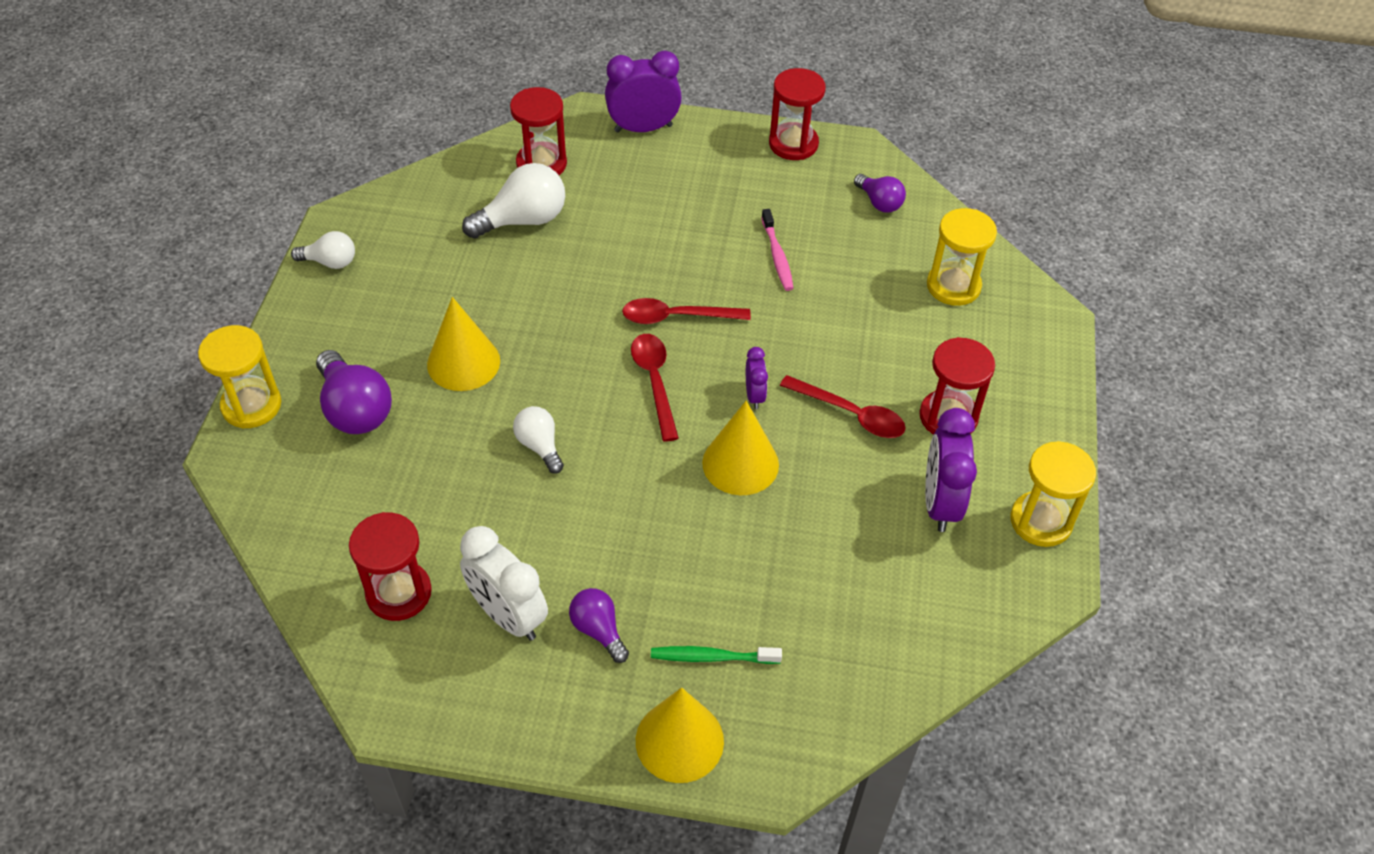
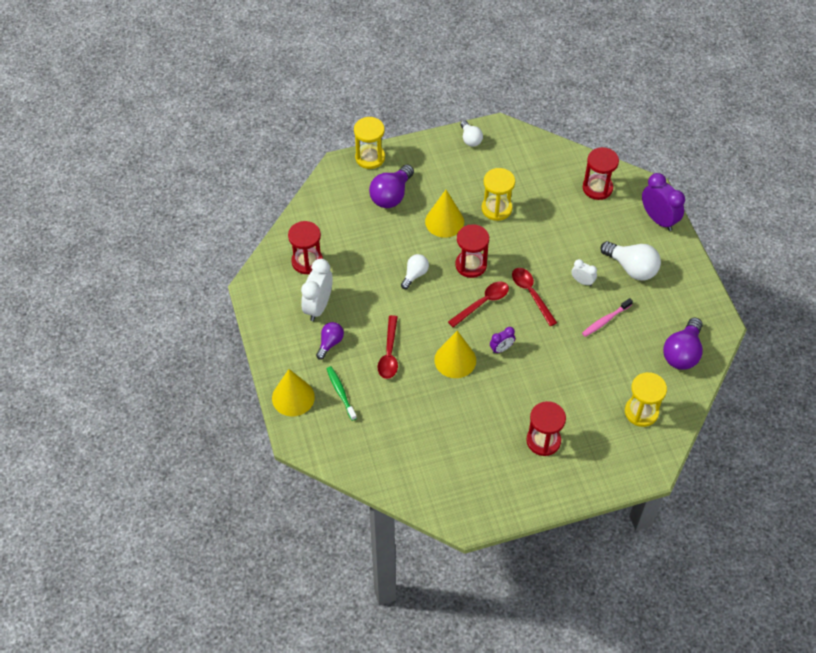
camera: 65 degrees right, 5 degrees up
(523, 220) = (551, 200): white light bulb -> white light bulb (631, 268)
(693, 251) = (582, 281): none -> white clock
(793, 144) = (699, 293): red hourglass -> red hourglass (471, 265)
(850, 414) = (516, 395): red spoon -> red spoon (389, 353)
(879, 202) = (682, 353): purple light bulb -> purple light bulb, size x1.68
(940, 503) = (484, 455): purple clock -> none
(1041, 521) = (500, 506): yellow hourglass -> yellow hourglass (496, 208)

